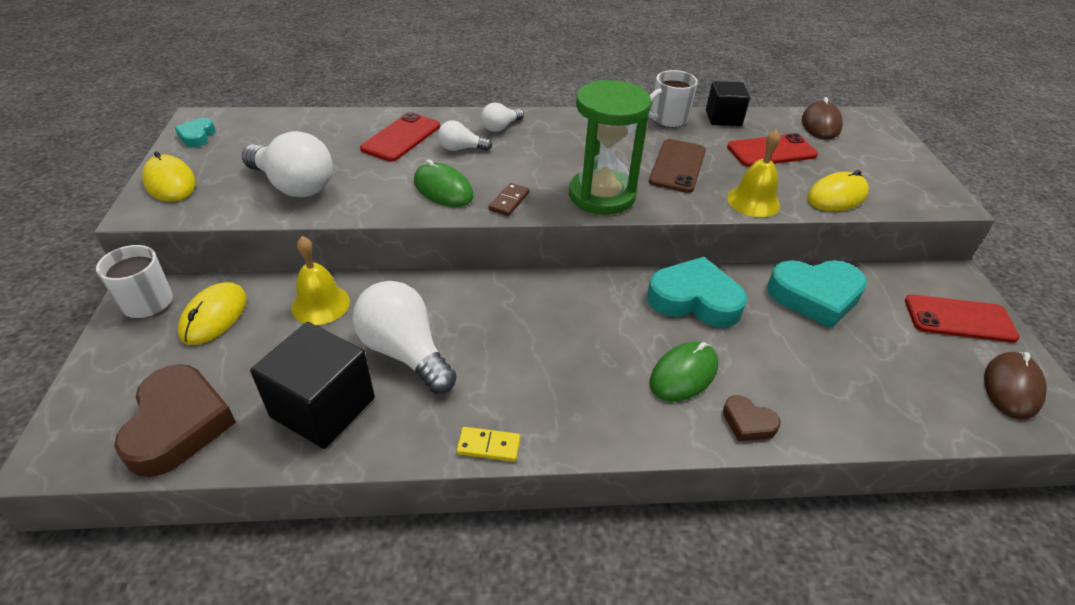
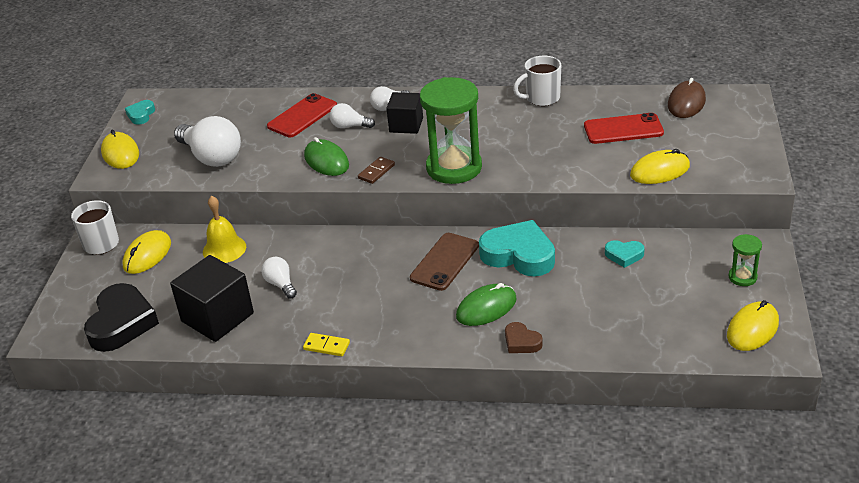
camera: 15 degrees right, 5 degrees down
(178, 425) = (121, 323): brown heart -> black heart
(405, 352) = (280, 284): white light bulb -> white light bulb, size x0.51
(677, 166) = (530, 143): brown phone -> brown phone (444, 262)
(723, 118) = (595, 96): black cube -> black cube (406, 125)
(753, 201) = (582, 174): yellow bell -> none
(815, 296) = (624, 255): turquoise heart -> turquoise heart, size x0.49
(959, 319) = (742, 277): red phone -> green hourglass
(1012, 387) = (752, 329): brown mouse -> yellow mouse

